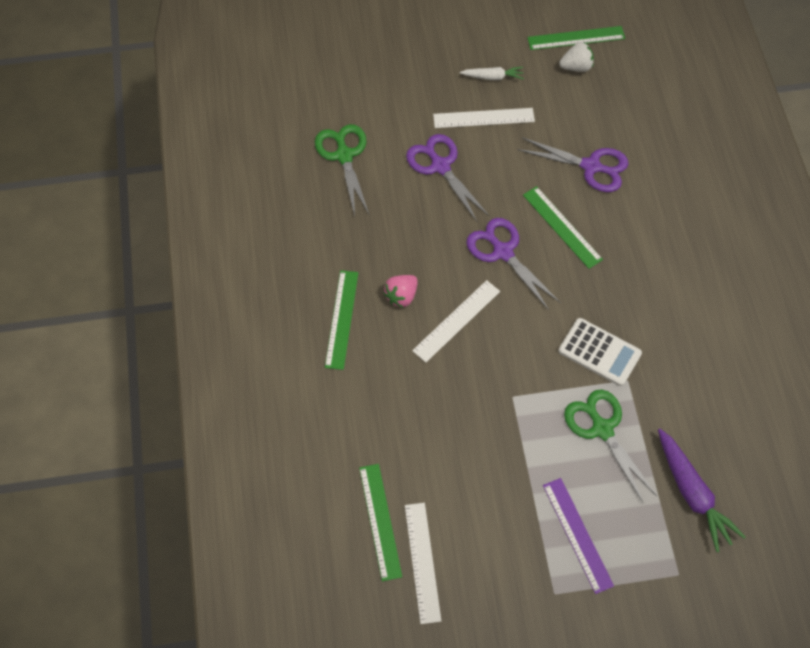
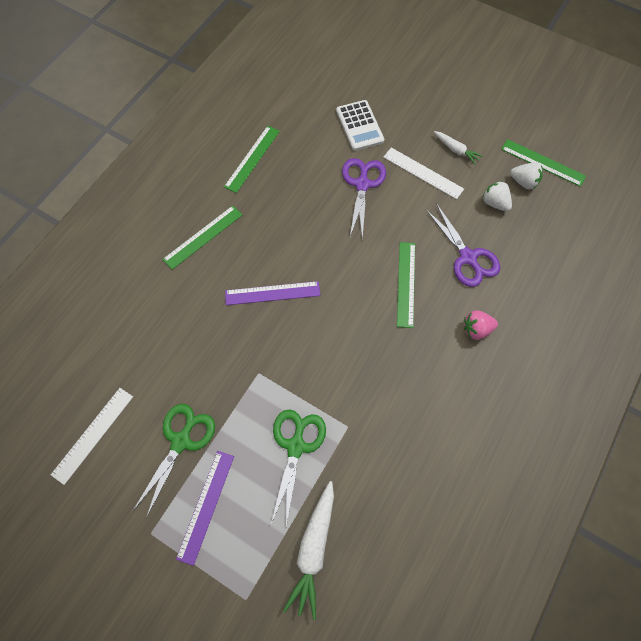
camera: 40 degrees right, 5 degrees up
(344, 155) = (307, 135): green scissors -> green scissors (181, 441)
(380, 521) = (96, 385): green ruler -> green ruler (252, 158)
(401, 296) = (254, 250): pink strawberry -> pink strawberry (476, 329)
(456, 321) = (272, 293): white ruler -> purple ruler
(503, 252) = (348, 271): purple scissors -> none
(569, 102) = (495, 203): none -> white strawberry
(599, 352) = (347, 391): white calculator -> white calculator (359, 126)
(692, 493) = (313, 549): purple carrot -> white carrot

